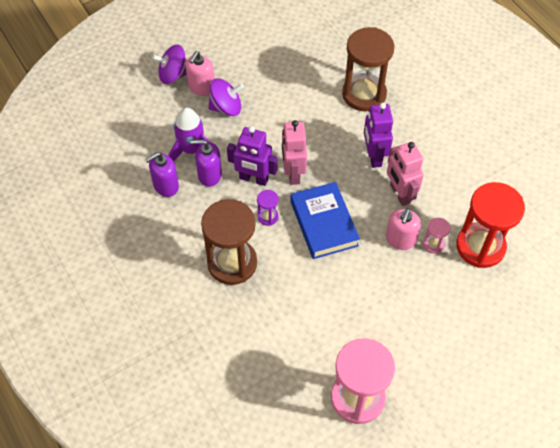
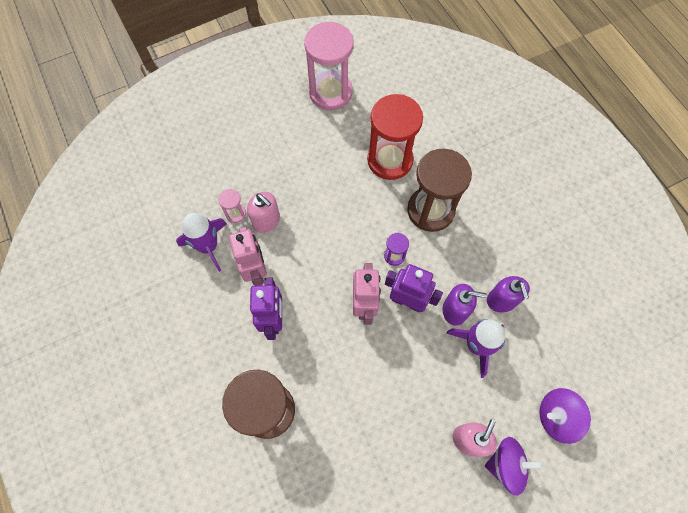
camera: 175 degrees left, 10 degrees up
(166, 186) = (501, 300): purple soap dispenser -> purple soap dispenser turned 105 degrees clockwise
(226, 107) = (437, 404): purple spinning top -> purple spinning top (556, 416)
(324, 223) = (338, 244): blue book -> none
(400, 240) = (266, 221): pink soap dispenser -> pink soap dispenser turned 105 degrees clockwise
(451, 212) = (208, 246): none -> purple rocket
(480, 246) = (192, 208): red hourglass -> red hourglass (390, 160)

